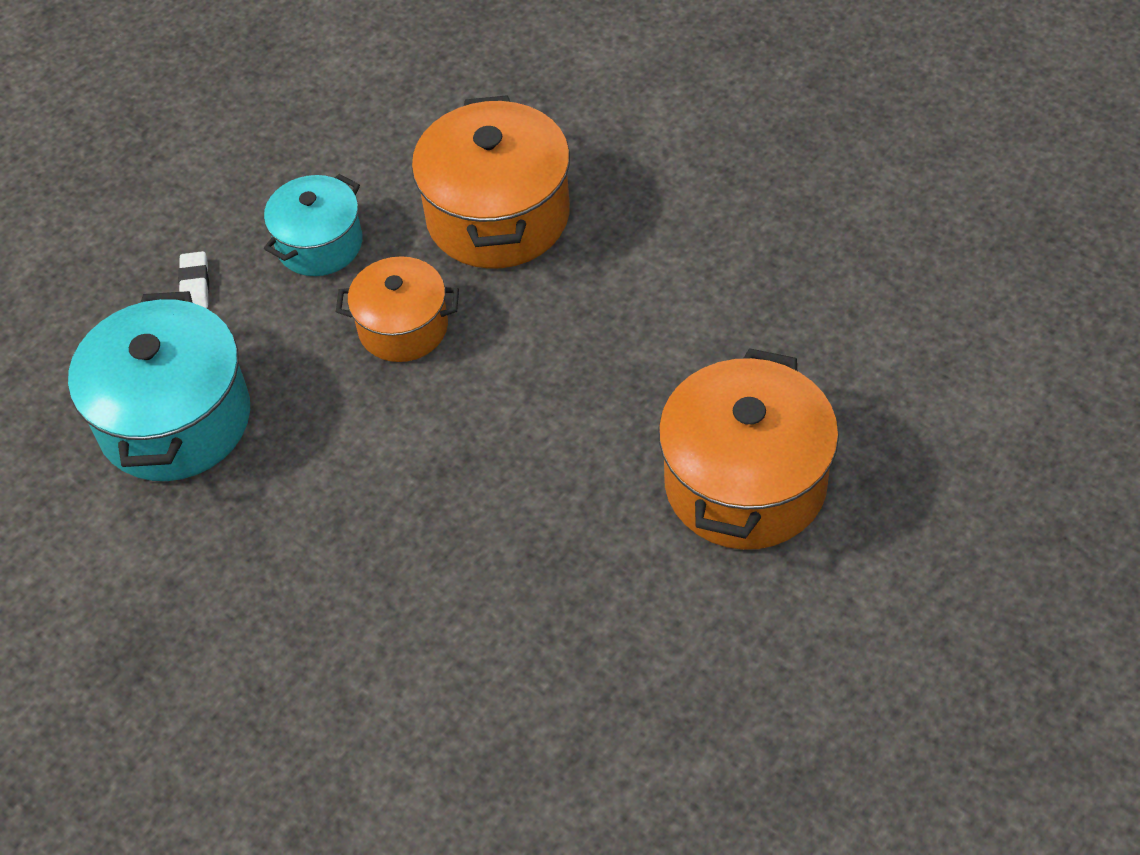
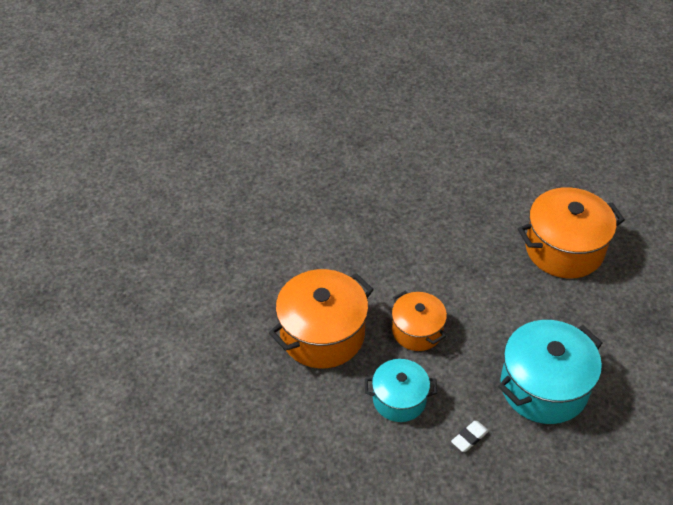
camera: 130 degrees left, 5 degrees down
(745, 483) = (391, 176): orange pot -> orange pot (564, 249)

